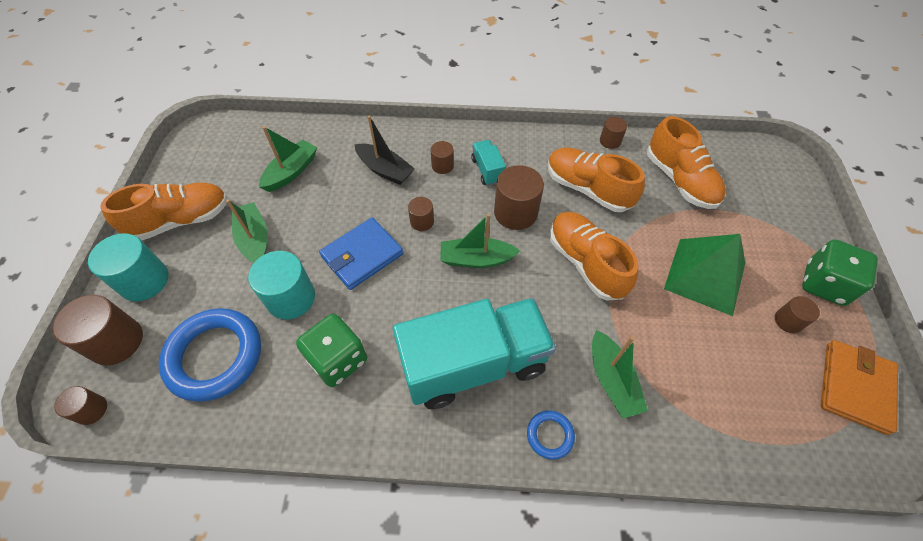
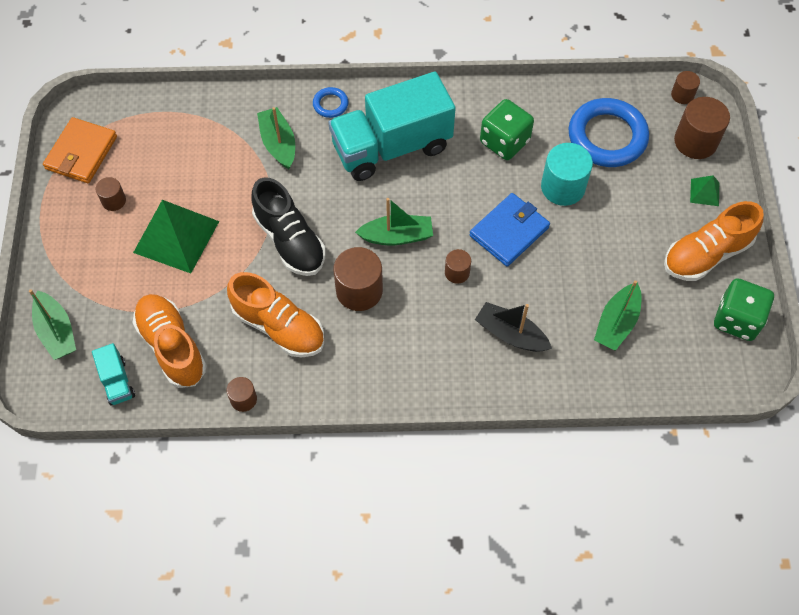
camera: 175 degrees right, 5 degrees up
(144, 281) = (704, 192): turquoise cylinder -> green pyramid
(254, 239) = (621, 240): green boat -> green boat (57, 331)
(442, 165) = (445, 345): brown cylinder -> none
(487, 170) = (392, 343): turquoise truck -> turquoise truck (117, 381)
(586, 263) = (290, 240): orange shoe -> black shoe
(824, 284) = (65, 237): green dice -> green dice (736, 319)

